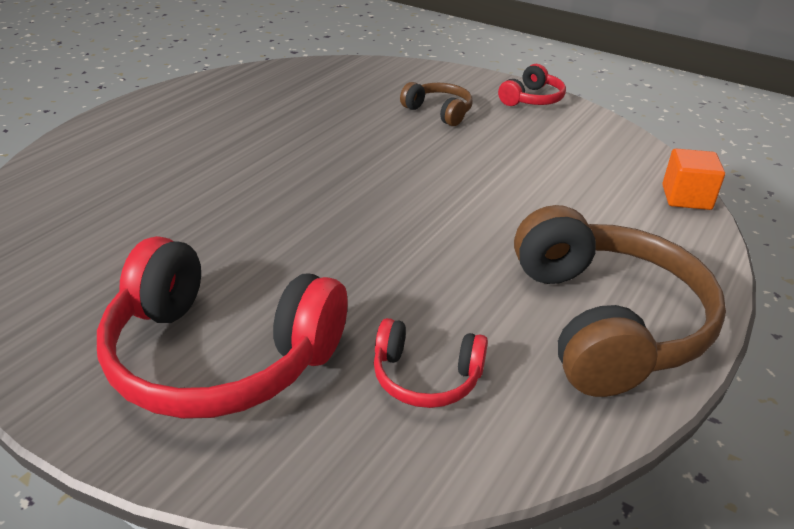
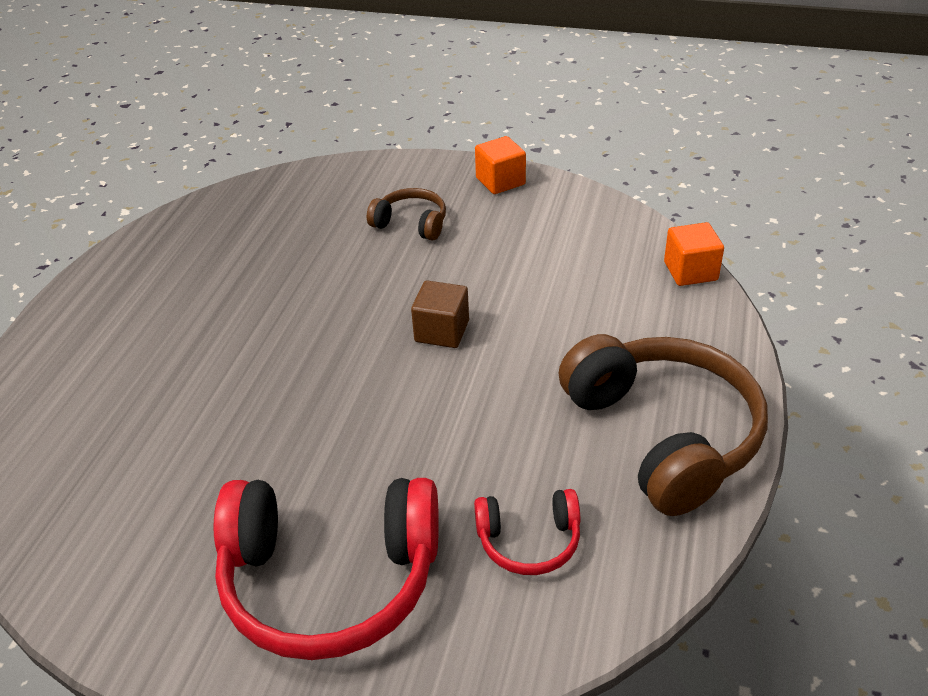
camera: 15 degrees left, 5 degrees up
(426, 191) = (442, 331): none -> brown cube
(532, 99) = (500, 181): red headphones -> orange cube

